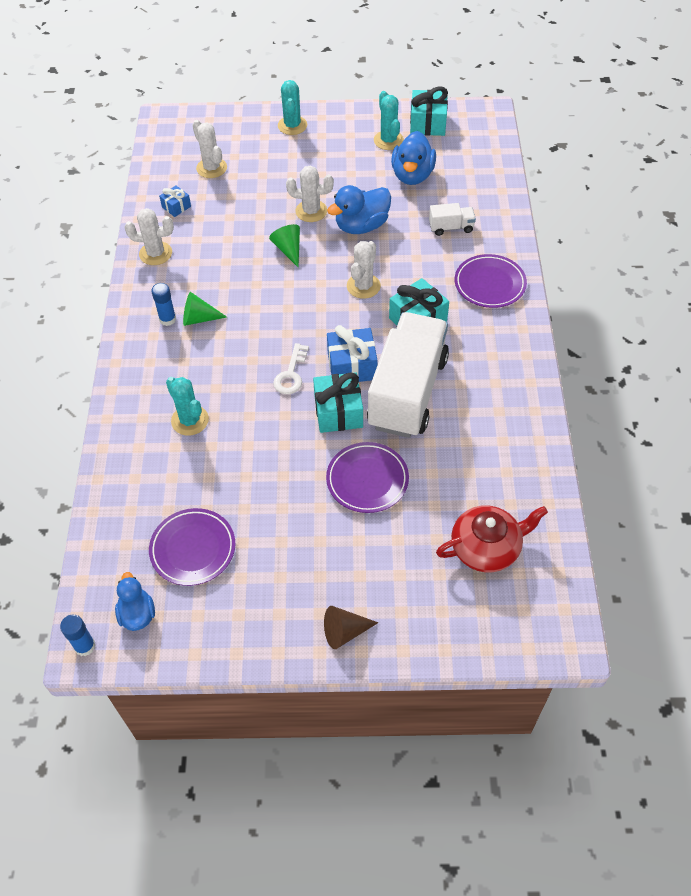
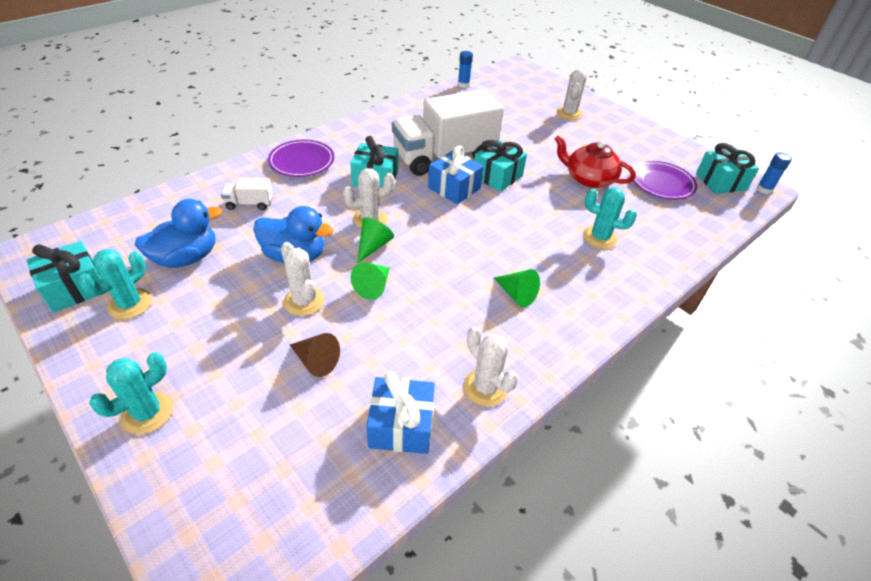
camera: 135 degrees left, 10 degrees down
(137, 614) = (720, 182): blue duck -> turquoise gift
(167, 319) = (542, 315): blue glue stick -> blue glue stick (463, 84)
(176, 207) = (401, 426): blue gift -> blue gift, size x1.80
(190, 420) = (599, 237): turquoise cactus -> turquoise cactus turned 75 degrees counterclockwise
(211, 168) = (301, 442): white cactus -> white cactus (569, 113)
(291, 374) = (498, 211): white key -> none
(330, 271) = (373, 246): none -> green cone
(344, 632) = (610, 116): brown cone -> brown cone (316, 361)
(367, 480) = (525, 145): purple plate -> none
(451, 227) = (249, 204): white truck -> white truck turned 45 degrees counterclockwise
(486, 547) = (505, 96): red teapot -> red teapot (589, 178)

